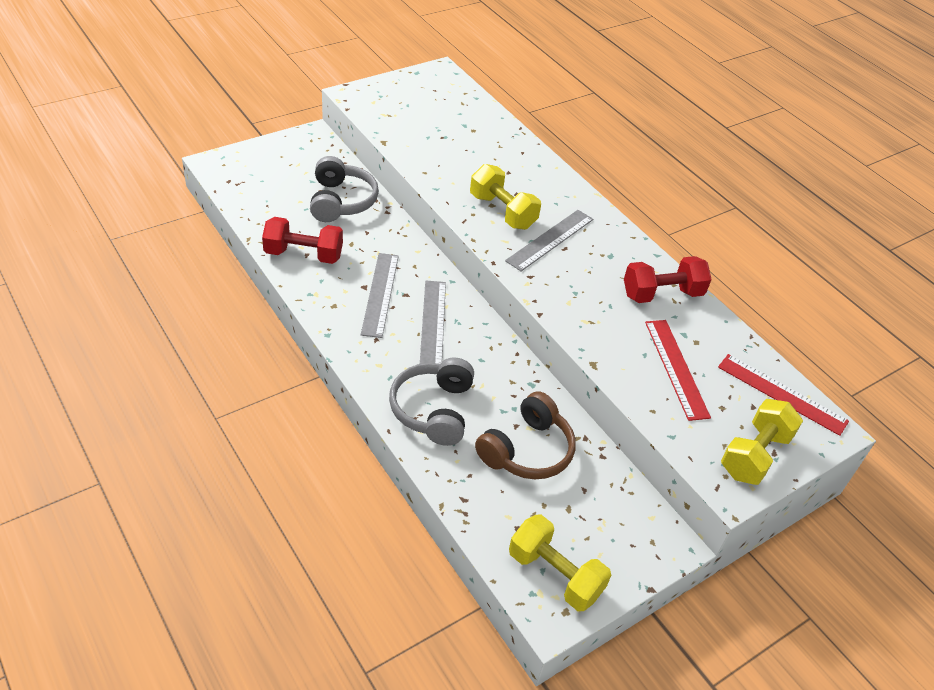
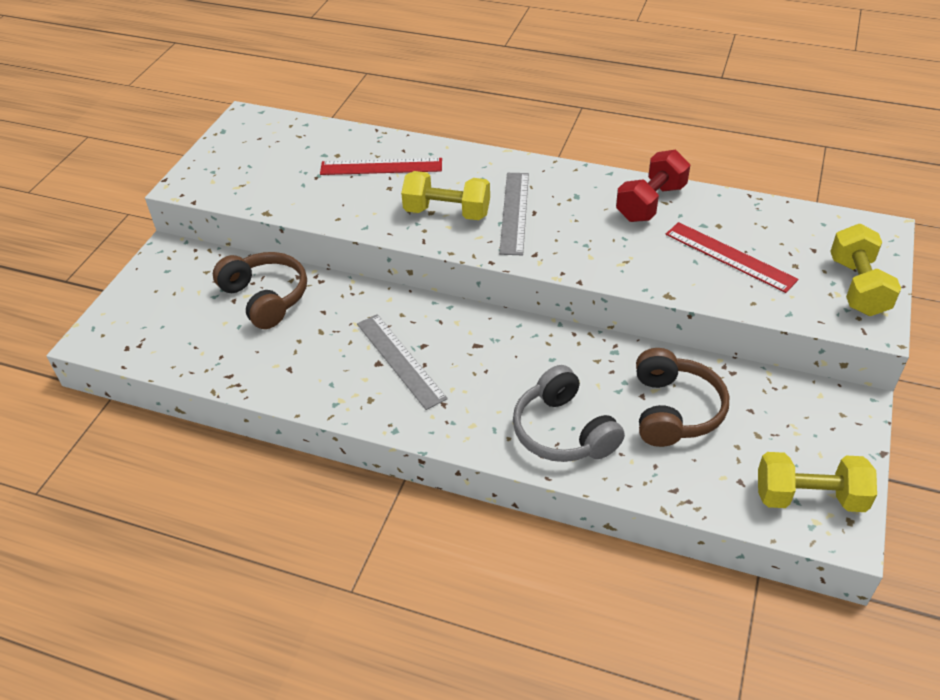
camera: 30 degrees left, 0 degrees up
(303, 254) = (287, 371): red dumbbell -> none
(341, 201) = (265, 298): grey headphones -> brown headphones
(433, 323) = (476, 355): grey ruler -> none
(782, 394) = (820, 226): red ruler -> red ruler (381, 166)

